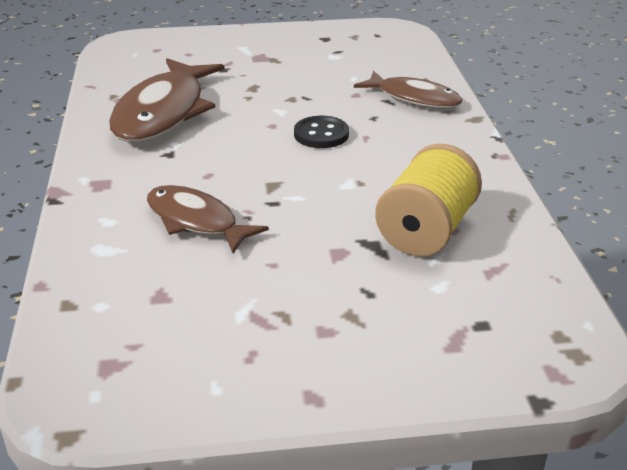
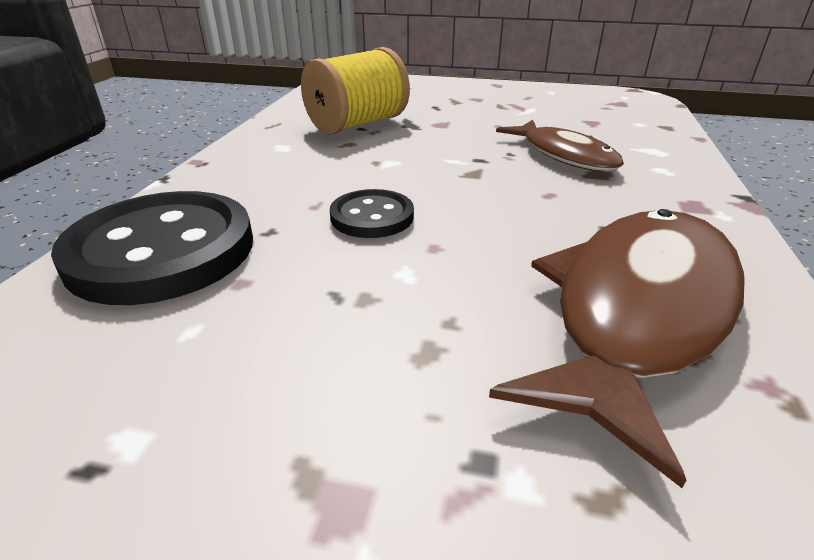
camera: 160 degrees left, 0 degrees up
(414, 98) = (162, 251): brown fish -> black button

